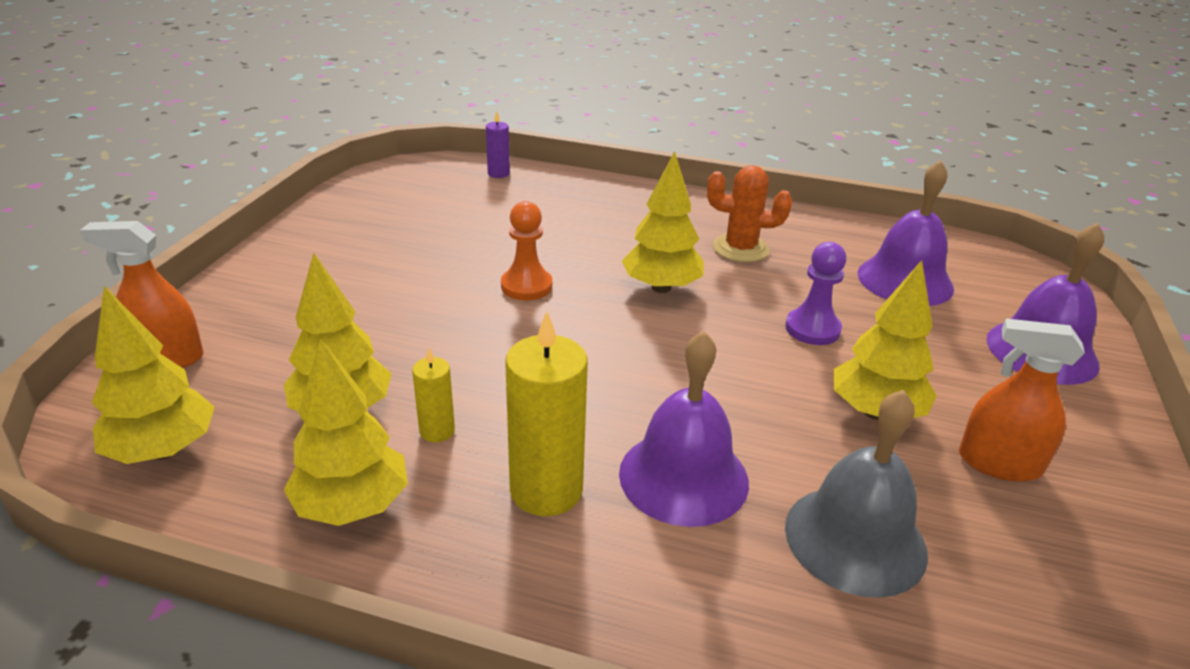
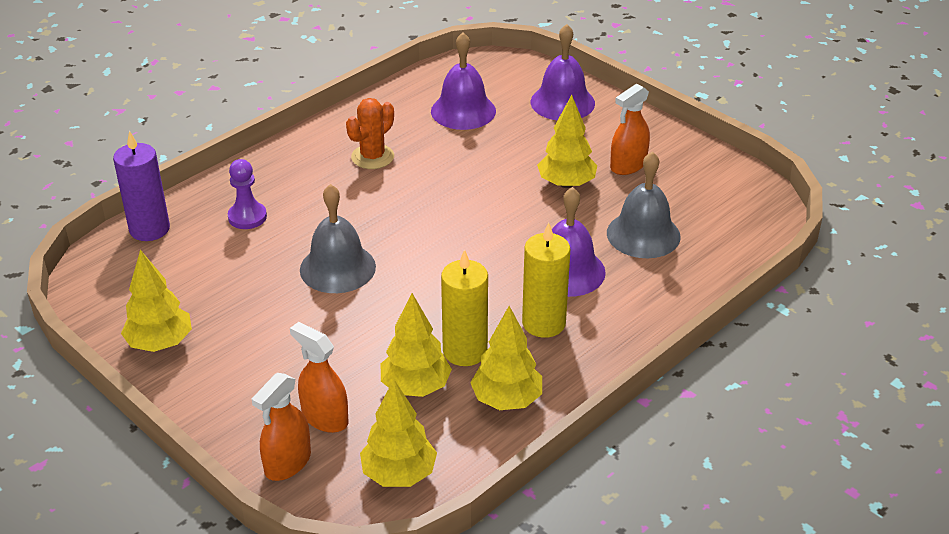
camera: 60 degrees left, 5 degrees up
(256, 358) = (324, 418): none -> orange spray bottle
(437, 431) = (465, 351): yellow candle -> yellow candle, size x1.93
(498, 173) = (149, 229): purple candle -> purple candle, size x1.93
(526, 286) = (337, 268): orange pawn -> grey bell
(661, 287) = (389, 209): yellow tree -> yellow tree (160, 343)
(812, 329) = (481, 169): purple pawn -> purple pawn (247, 217)

